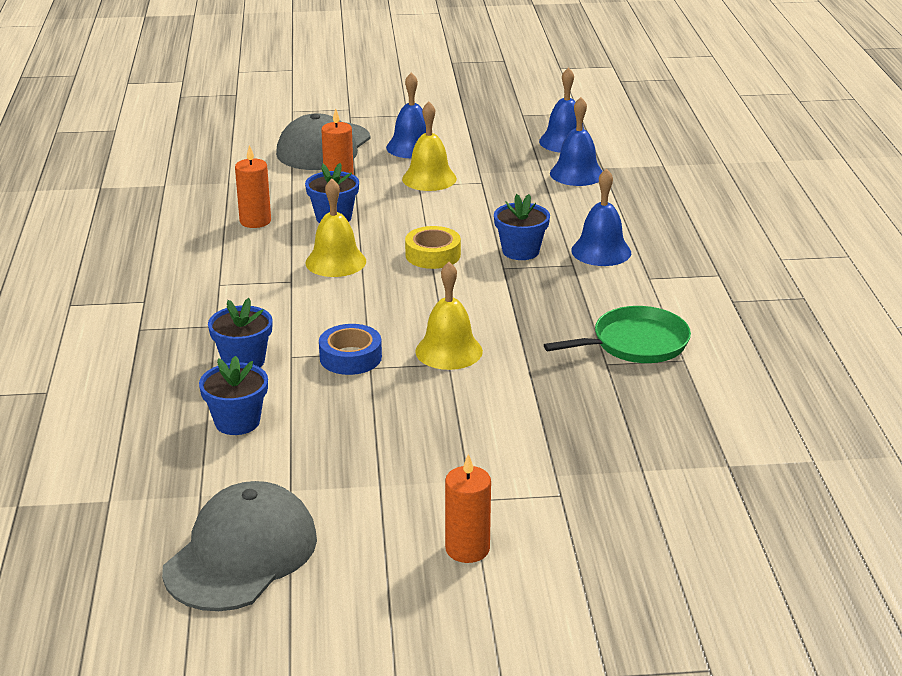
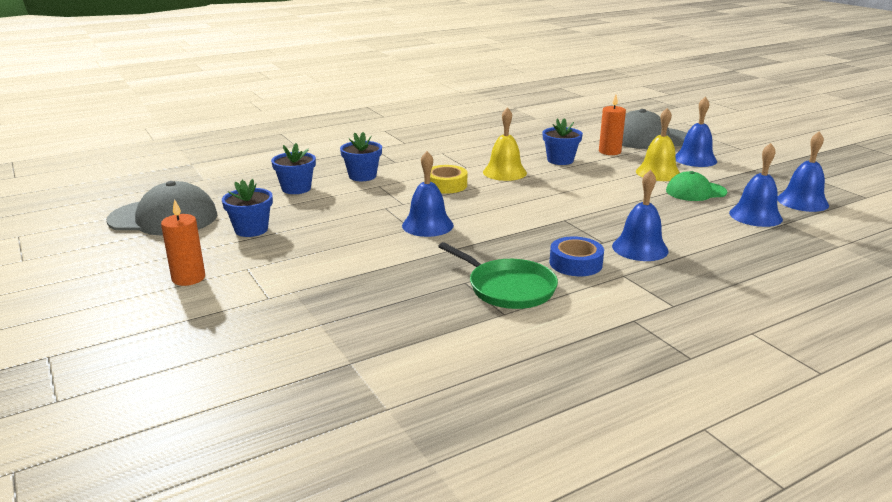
camera: 65 degrees right, 5 degrees down
(255, 221) = (526, 144): orange candle -> none
(350, 357) = (392, 200): blue tape -> blue tape (575, 263)
(433, 255) = (551, 195): yellow tape -> yellow tape (446, 185)
(449, 351) = (427, 225): yellow bell -> blue bell
(496, 178) = (695, 191): none -> green cap
(520, 251) = (597, 220): blue flower pot -> blue flower pot (251, 230)

